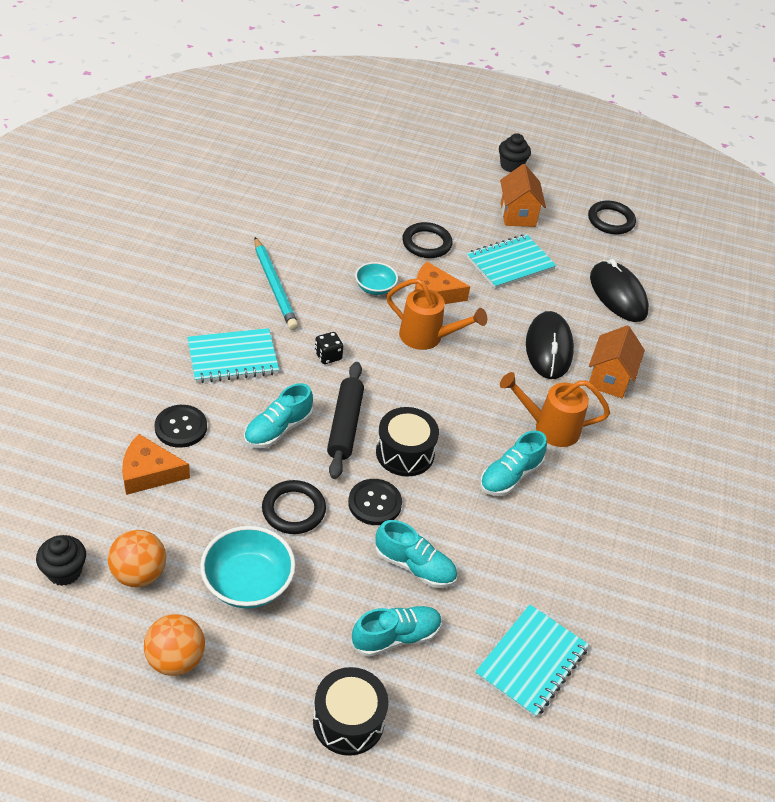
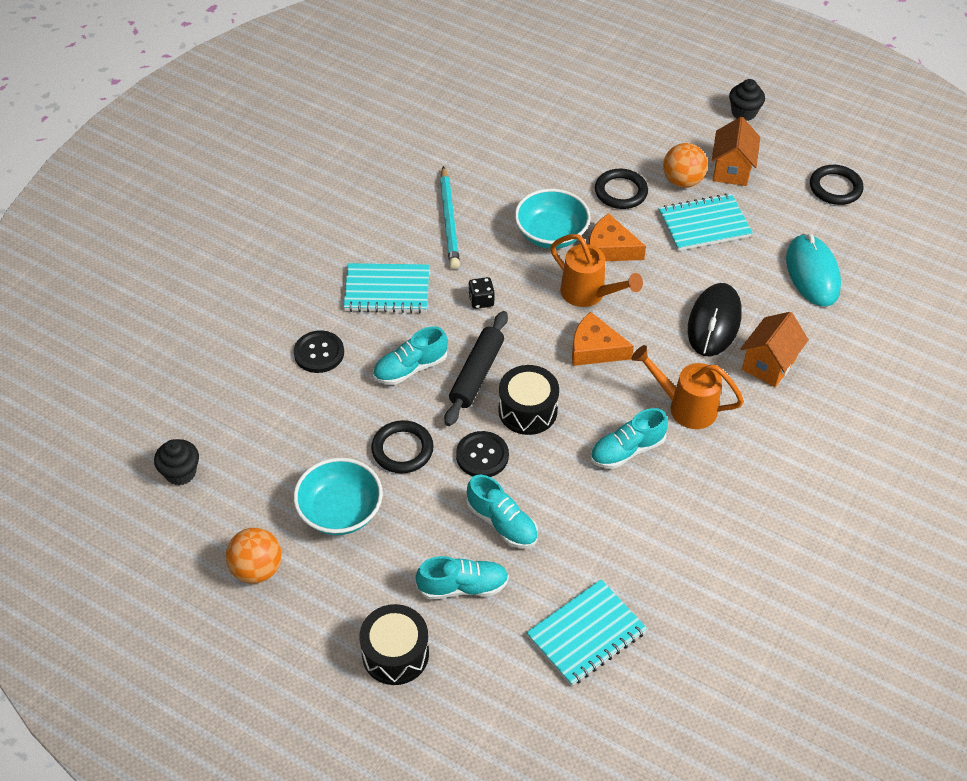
camera: 20 degrees right, 5 degrees up
(139, 574) = (245, 486): orange ball -> orange ball (682, 181)
(149, 473) = (278, 392): orange cheese -> orange cheese (595, 349)
(375, 288) = (551, 234): turquoise bowl -> turquoise bowl, size x1.68
(618, 295) = (812, 273): black mouse -> turquoise mouse

